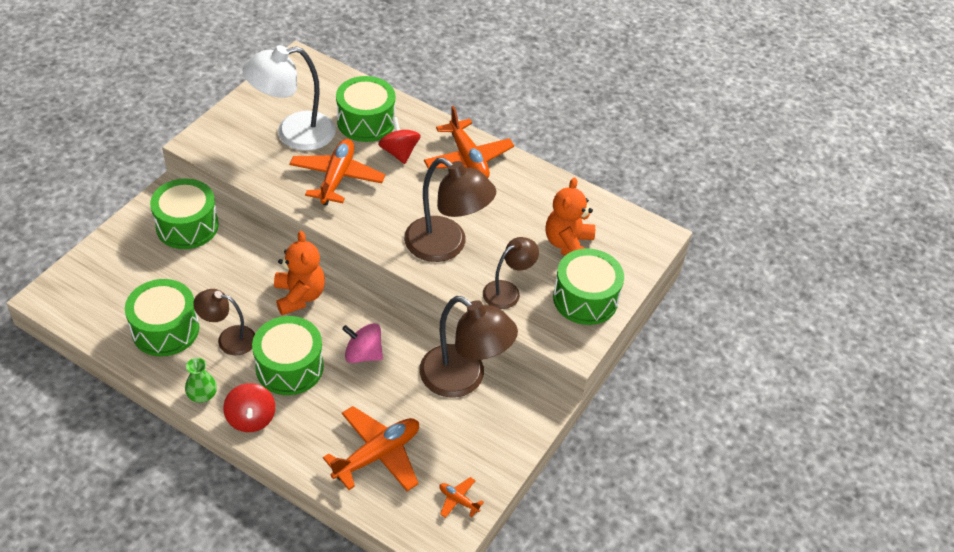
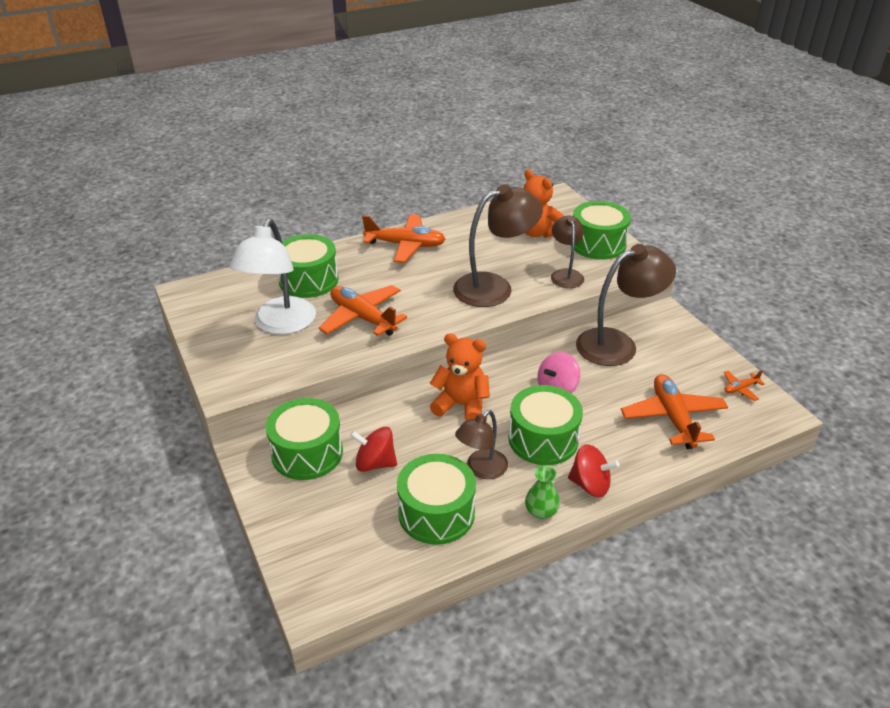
camera: 55 degrees left, 10 degrees down
(399, 152) = (364, 275): red spinning top -> red spinning top (375, 463)

